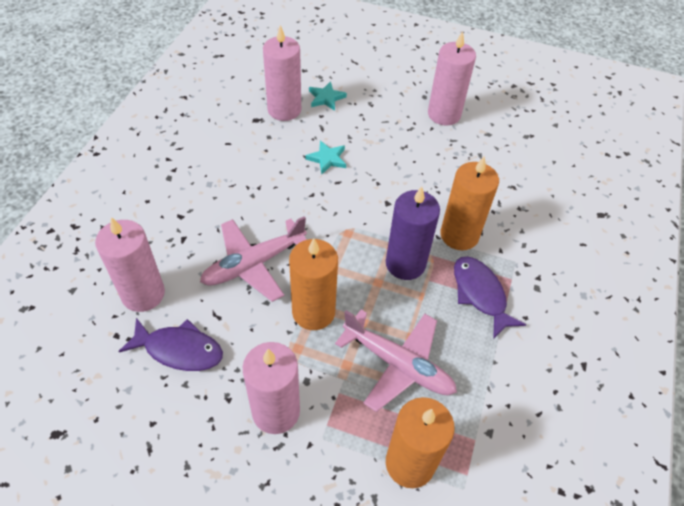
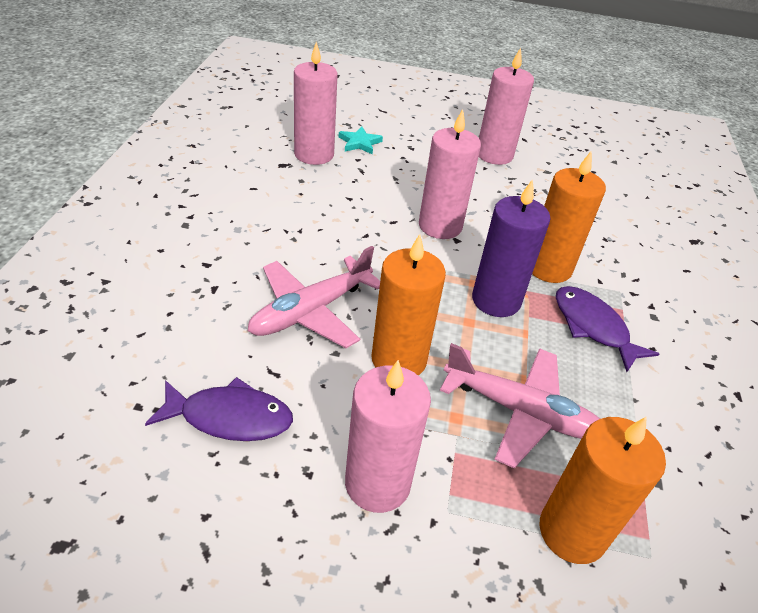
camera: 10 degrees left, 10 degrees down
(143, 294) = (169, 354): pink candle -> pink candle (440, 226)
(327, 159) = (375, 199): turquoise star -> none

